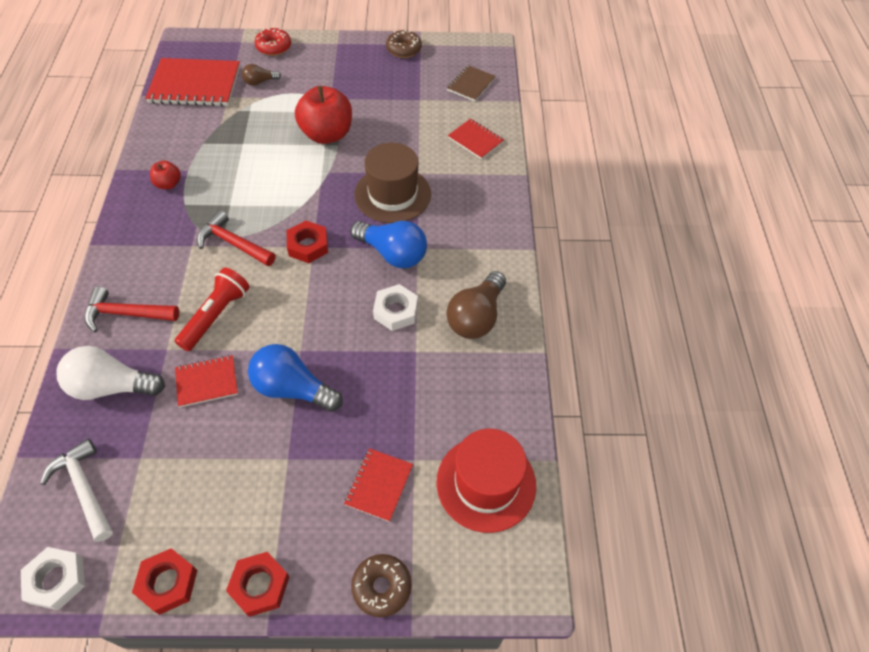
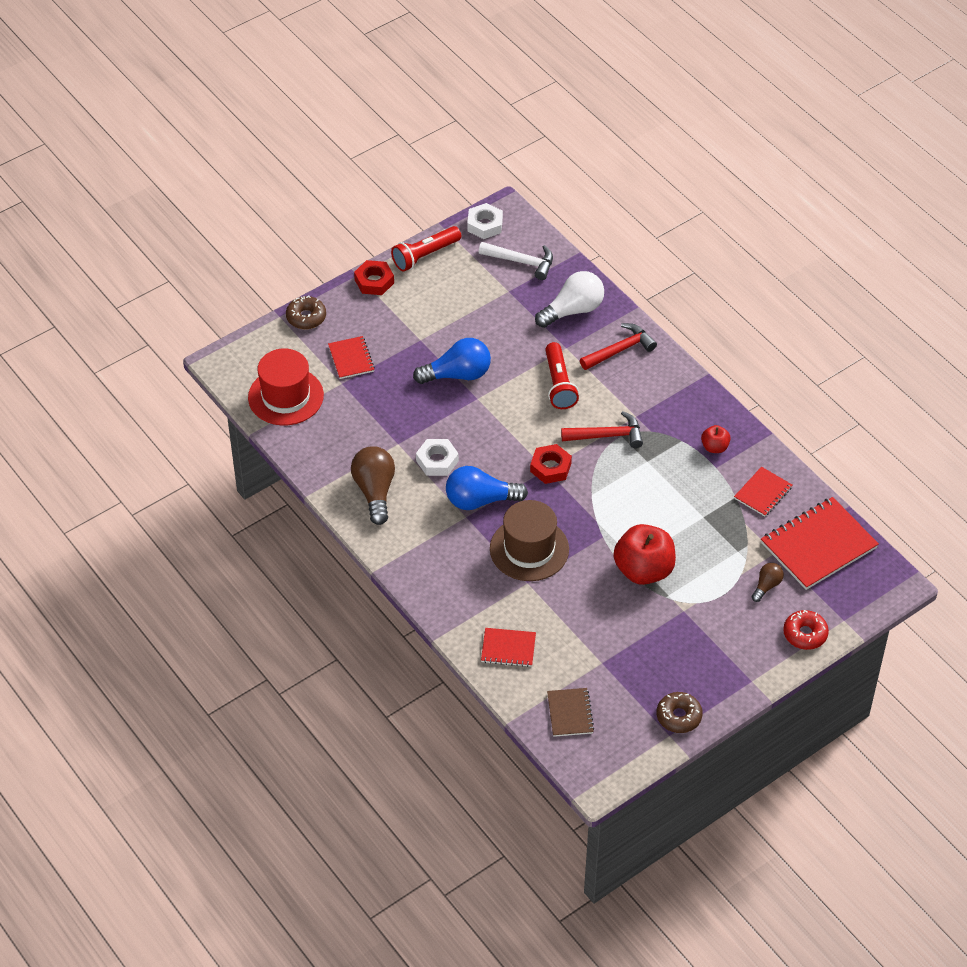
camera: 145 degrees right, 5 degrees down
(168, 583) = (425, 255): red nut -> red flashlight
(207, 382) = (517, 346): red notebook -> red notebook (763, 493)

